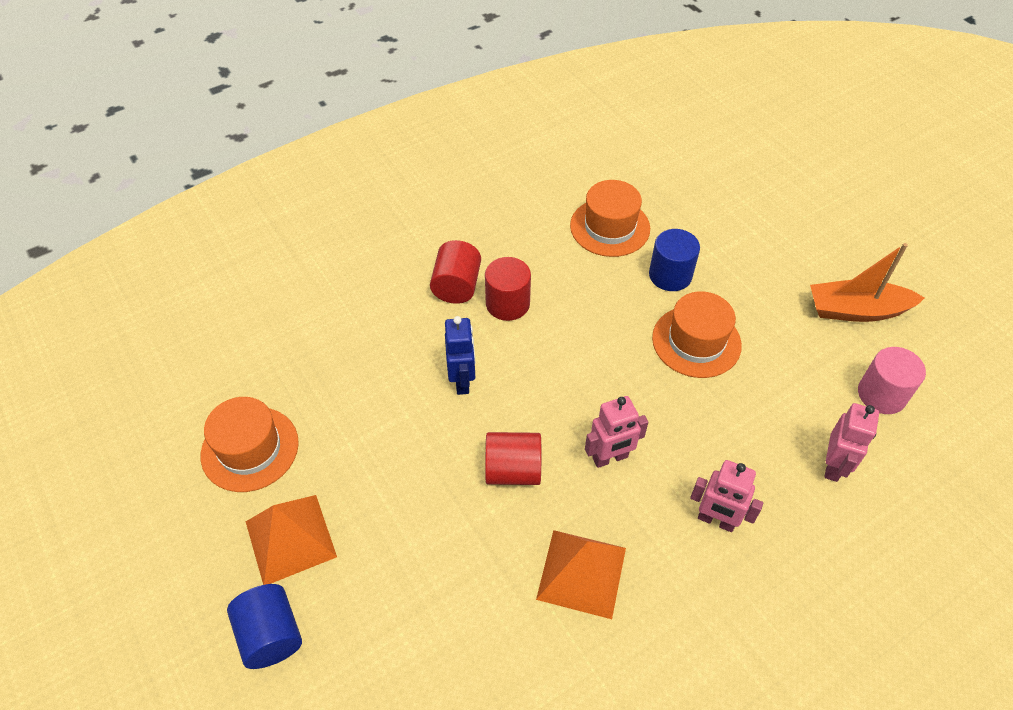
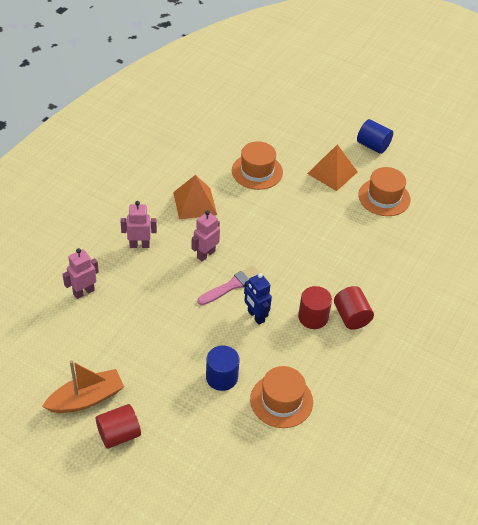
camera: 150 degrees right, 5 degrees down
(271, 635) = (310, 142): blue cylinder -> blue cylinder (373, 146)
(462, 381) = (307, 264): blue robot -> blue robot (255, 316)
(513, 470) = (251, 232): red cylinder -> red cylinder (119, 434)
(595, 389) = (231, 285): none -> pink brush
(696, 341) = (185, 336): orange hat -> orange hat (257, 171)
(833, 466) = (83, 292): pink robot -> pink robot turned 60 degrees clockwise
(881, 394) = (61, 344): pink cylinder -> none

